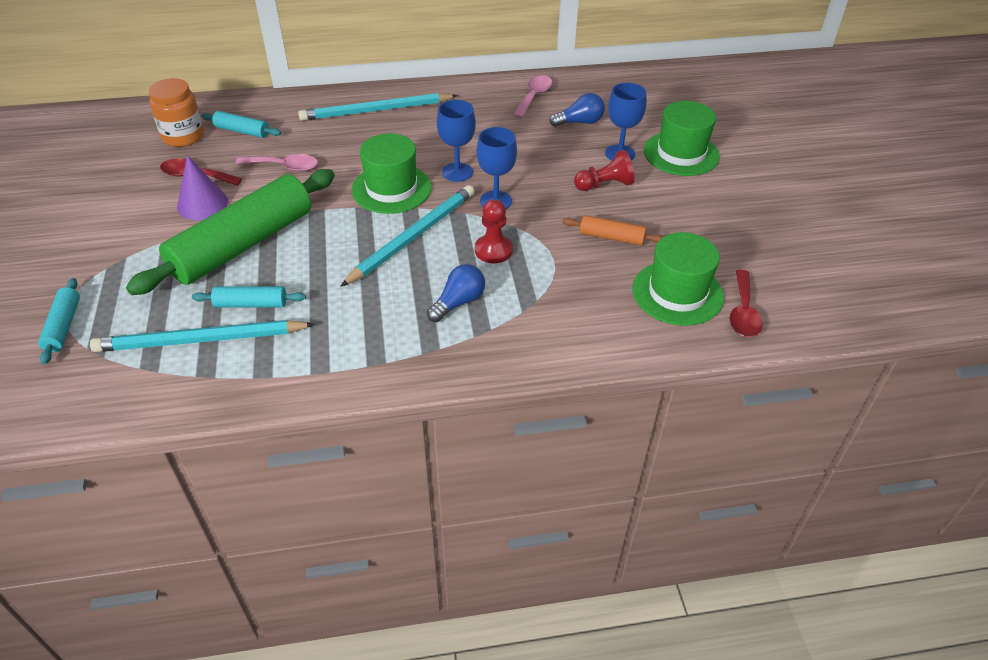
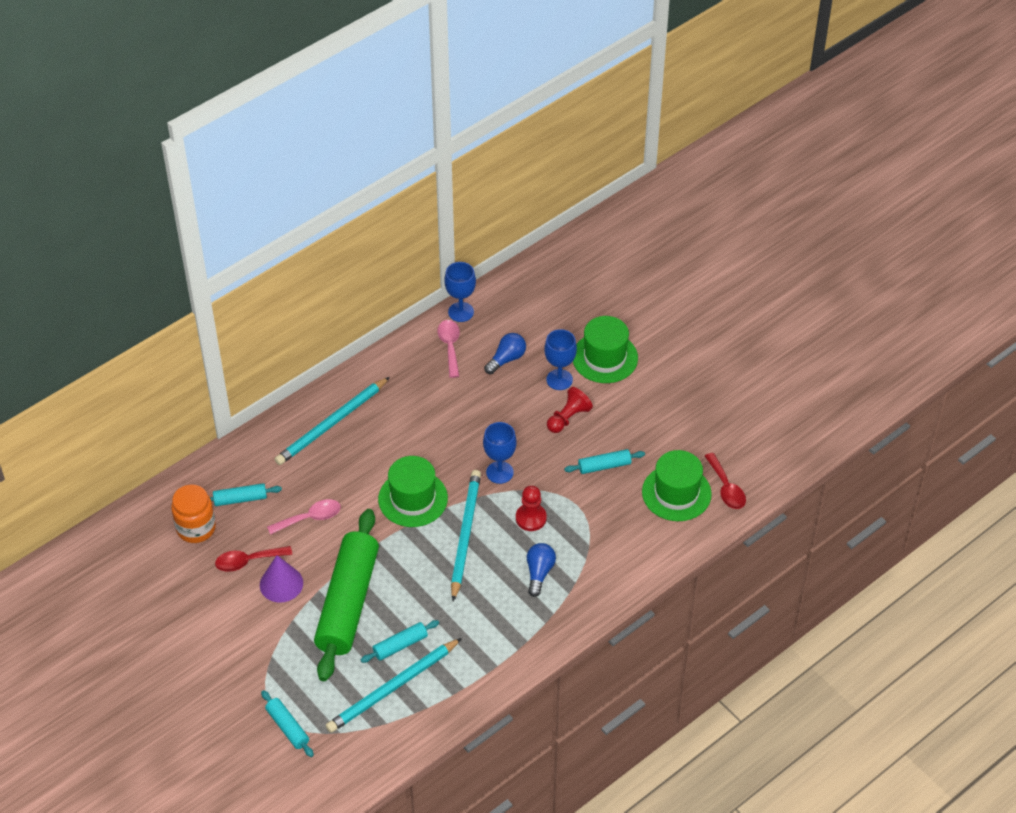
camera: 30 degrees left, 5 degrees up
(457, 172) = (450, 458): blue goblet -> blue goblet (461, 312)
(611, 237) = (604, 466): orange rolling pin -> turquoise rolling pin

